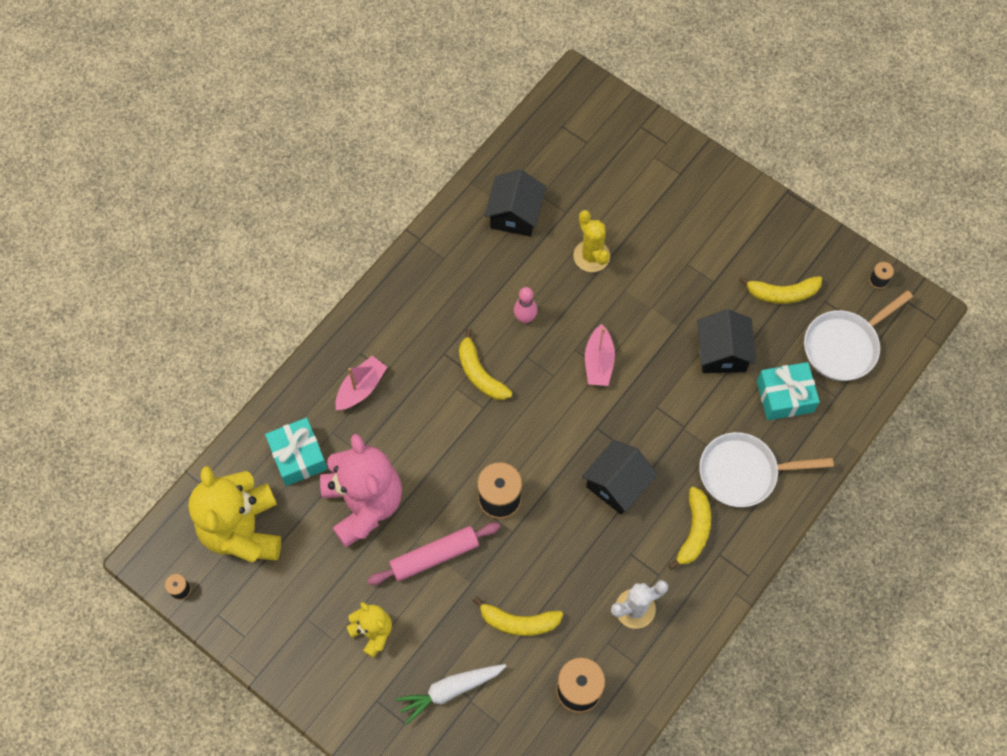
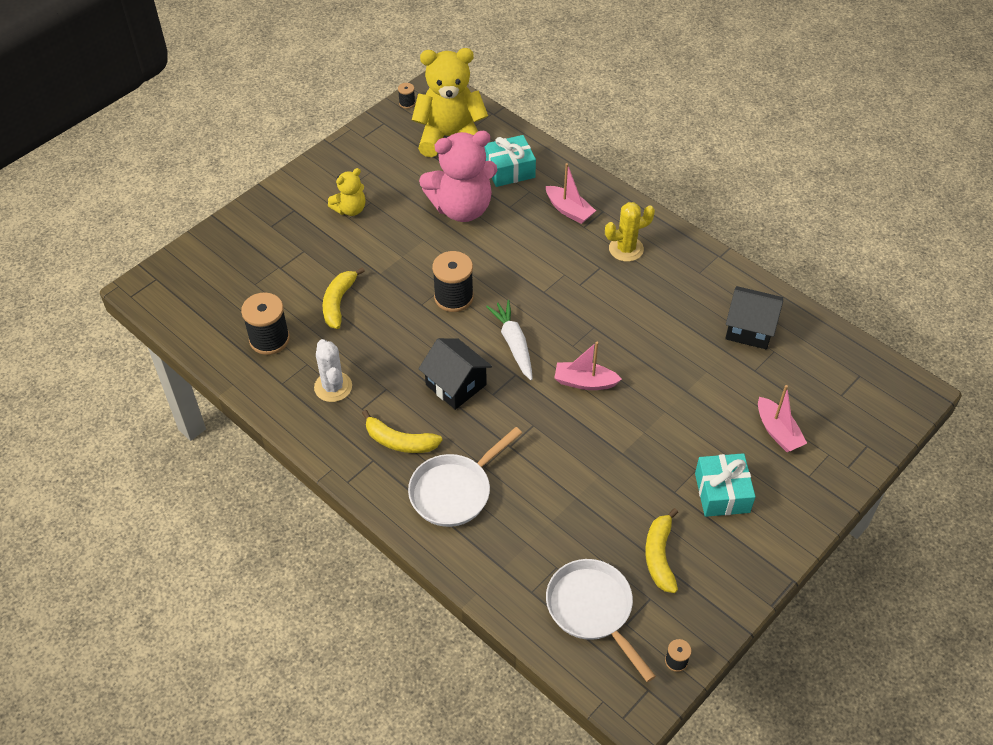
camera: 95 degrees right, 15 degrees down
(434, 556) = (408, 251): pink rolling pin -> none
(450, 690) = (290, 254): white carrot -> white carrot (513, 344)
(480, 373) = (578, 291): yellow banana -> none
(525, 318) = (634, 328): pink bowling pin -> none
(591, 256) = (704, 387): yellow cactus -> yellow cactus (626, 249)
(635, 196) = (777, 431): none -> pink boat
(722, 352) = (590, 489): black house -> none
(743, 472) = (454, 491): white pan -> white pan turned 135 degrees counterclockwise
(784, 396) = (535, 541): turquoise gift -> turquoise gift (722, 493)

